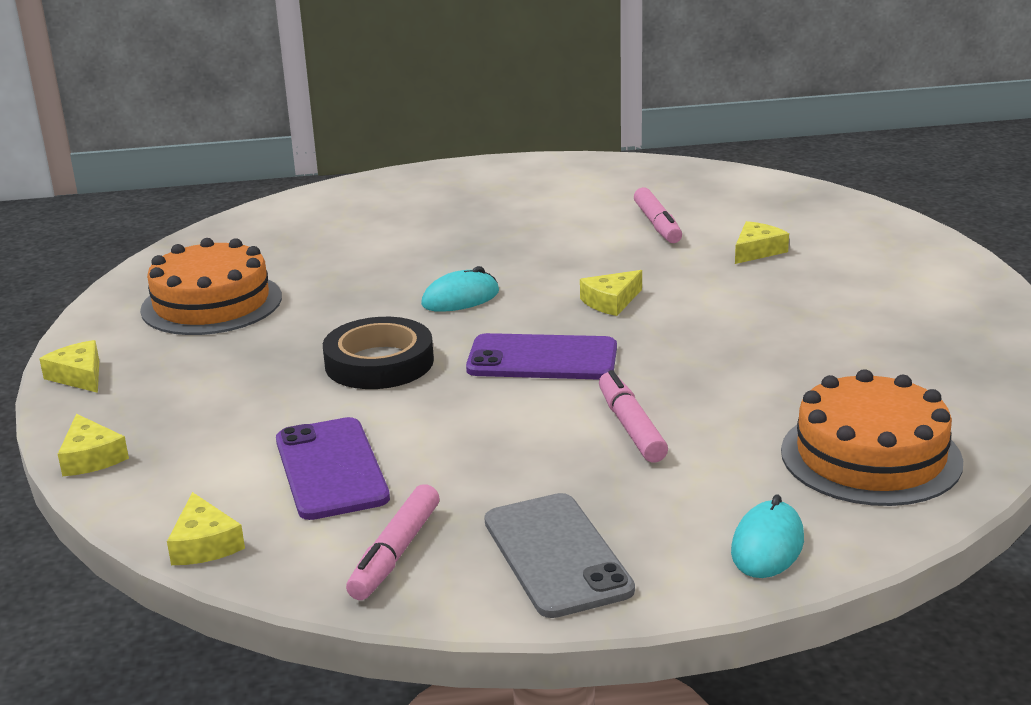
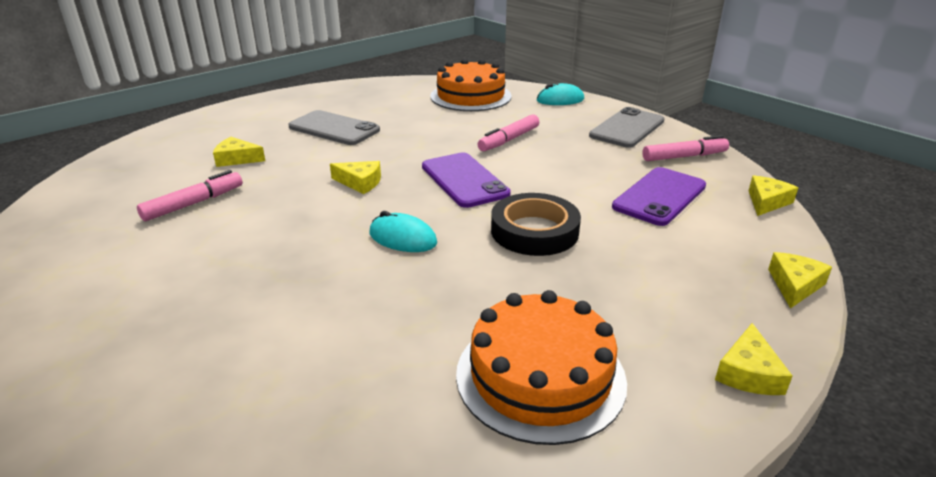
camera: 125 degrees left, 5 degrees up
(808, 315) = (334, 128): none -> grey phone

